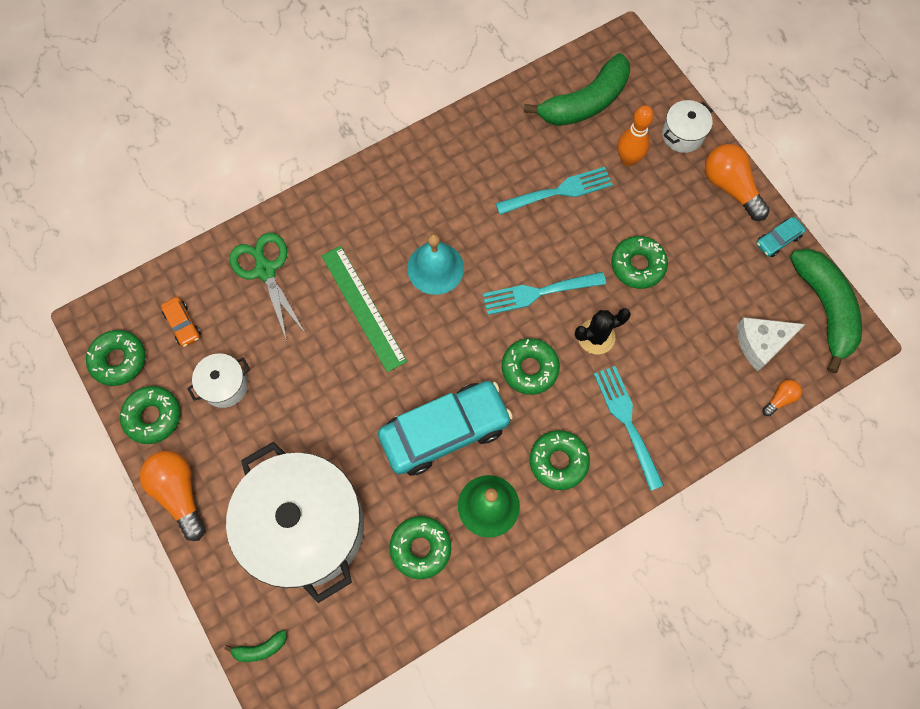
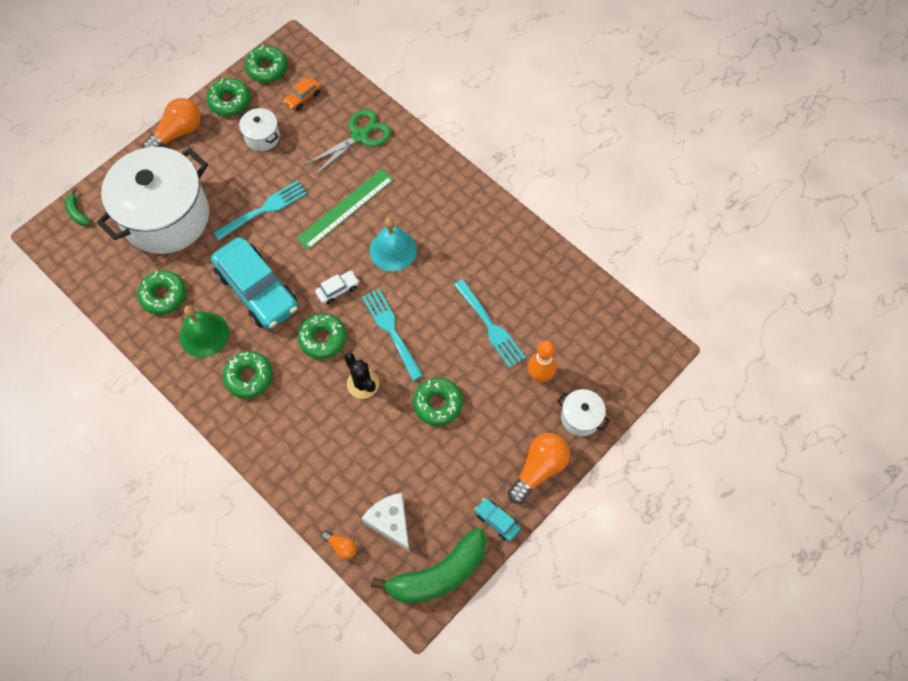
camera: 75 degrees right, 5 degrees down
(470, 339) = (338, 290): none -> white car
(585, 102) = (586, 329): green banana -> none
(626, 421) = (293, 422): turquoise fork -> turquoise fork (264, 209)

